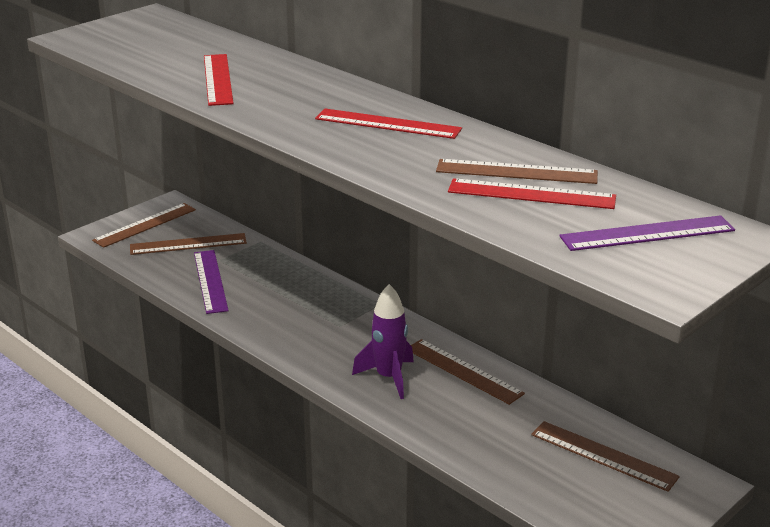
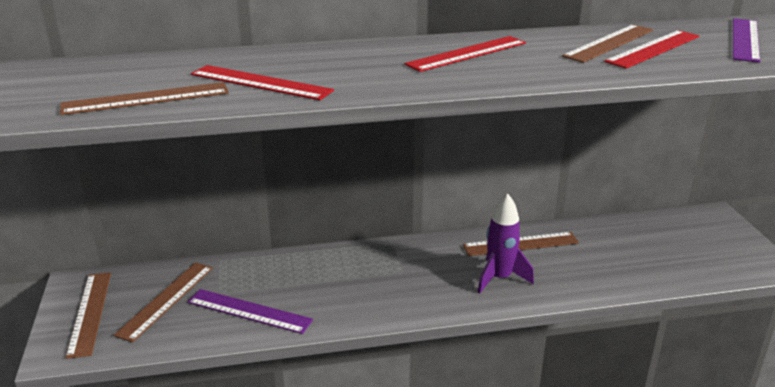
camera: 55 degrees left, 0 degrees up
(603, 456) = (664, 234): brown ruler -> brown ruler (146, 99)

